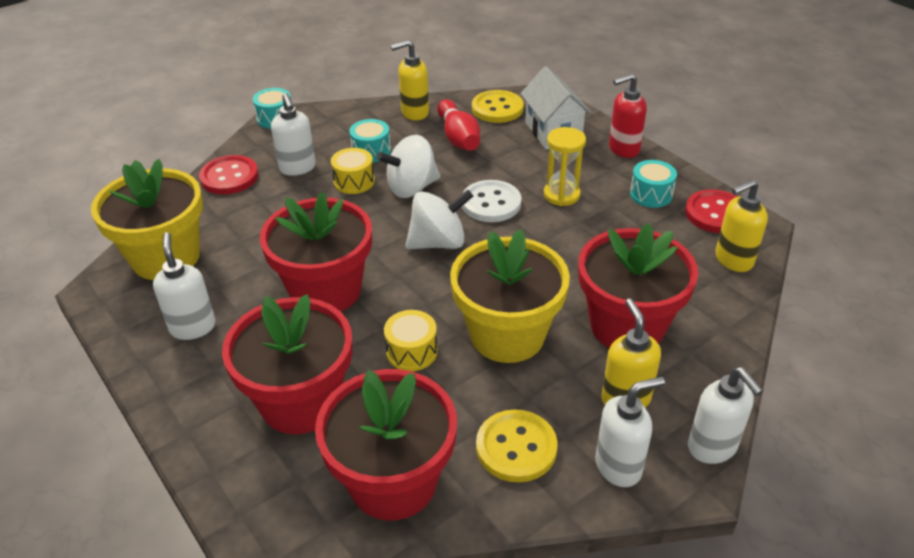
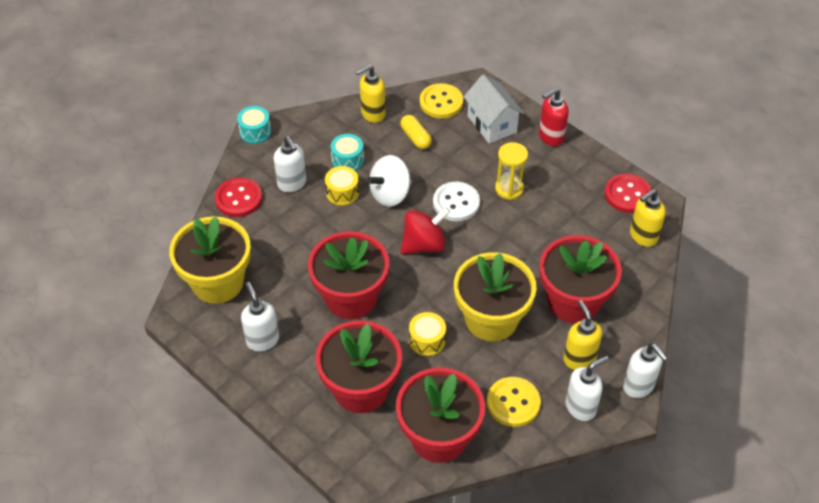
camera: 10 degrees left, 10 degrees up
(438, 242) = (424, 245): white spinning top -> red spinning top
(458, 137) = (415, 138): red bowling pin -> yellow capsule
(651, 194) = (577, 181): turquoise drum -> none

